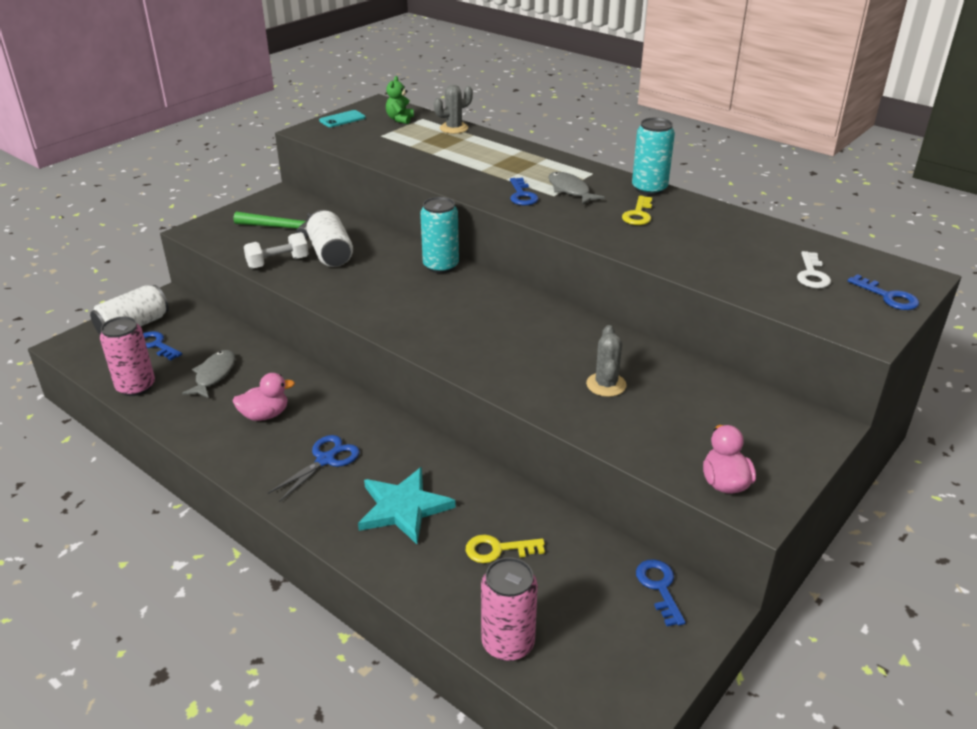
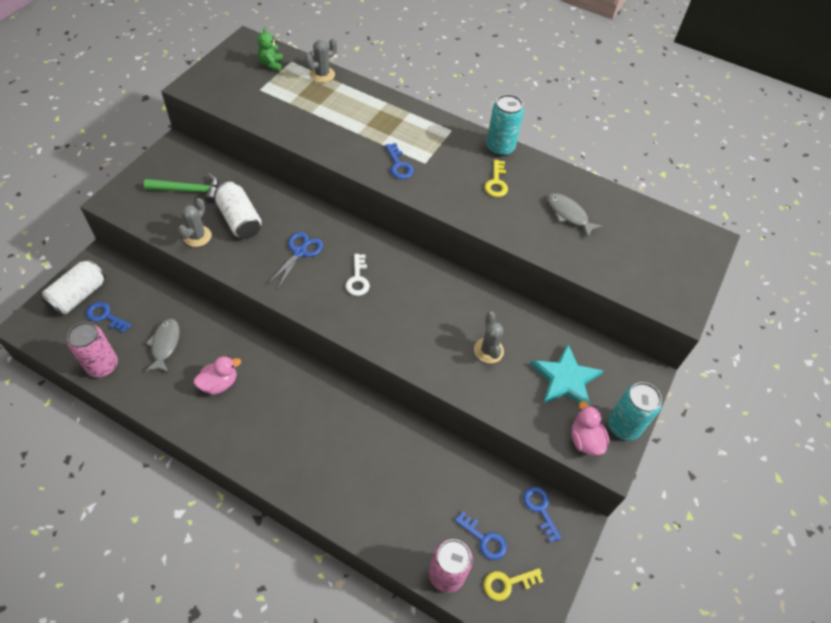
camera: 15 degrees left, 20 degrees up
(278, 263) = (197, 236): white dumbbell -> grey cactus
(325, 460) = (279, 424): blue scissors -> blue scissors (300, 252)
(342, 119) = (219, 67): turquoise phone -> none
(404, 508) = (349, 463): turquoise star -> turquoise star (565, 379)
(441, 266) = (336, 227): turquoise can -> turquoise can (623, 426)
(498, 549) = (425, 492): yellow key -> yellow key (507, 583)
(570, 190) = (437, 155): grey fish -> grey fish (568, 214)
(812, 274) = (636, 245): white key -> white key (358, 279)
(888, 296) = (691, 266): blue key -> blue key (484, 539)

